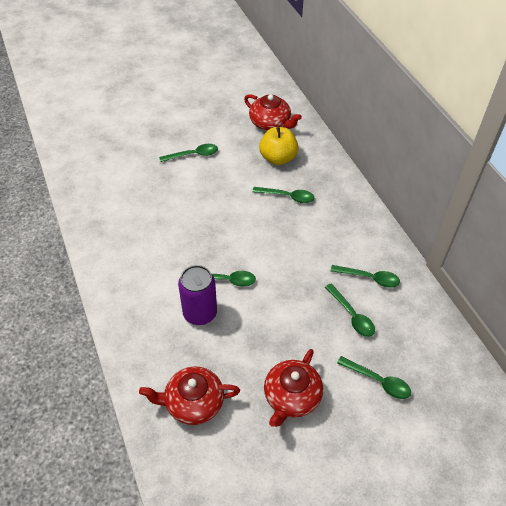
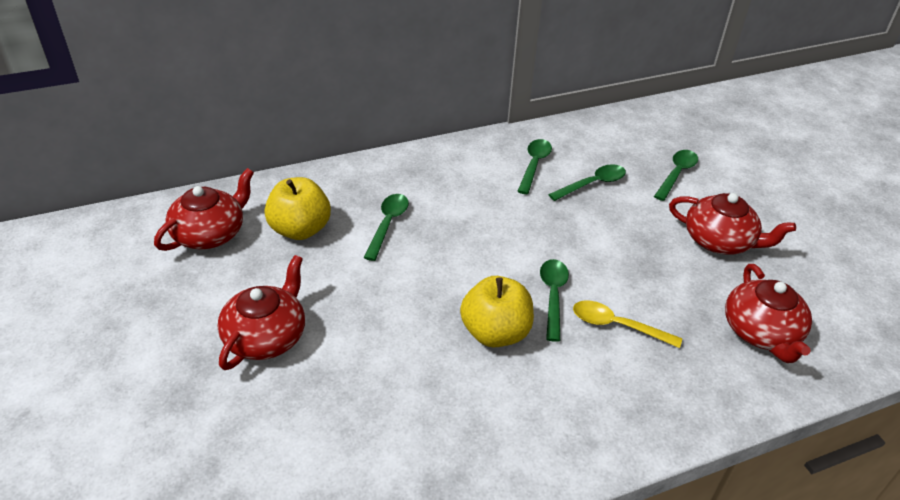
camera: 90 degrees left, 10 degrees down
(193, 155) = (266, 336): green spoon -> red teapot
(194, 249) = (495, 333): none -> yellow apple
(200, 313) = (617, 326): purple can -> yellow spoon

